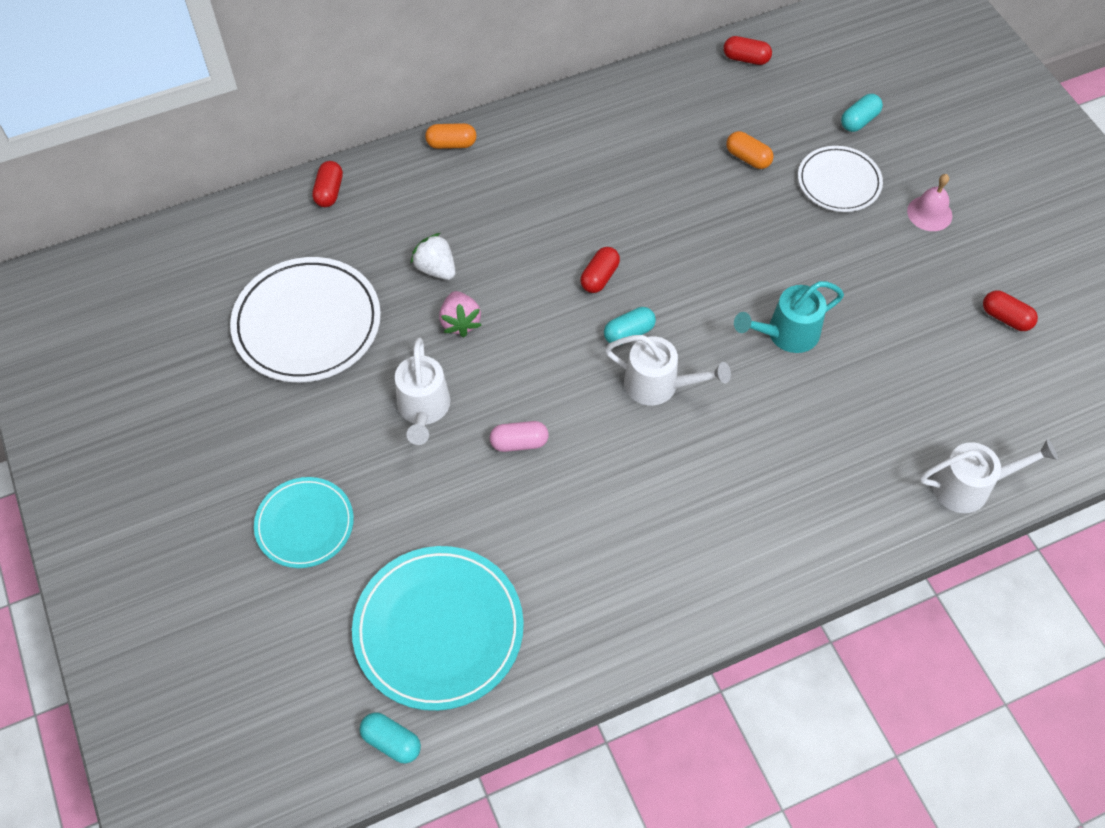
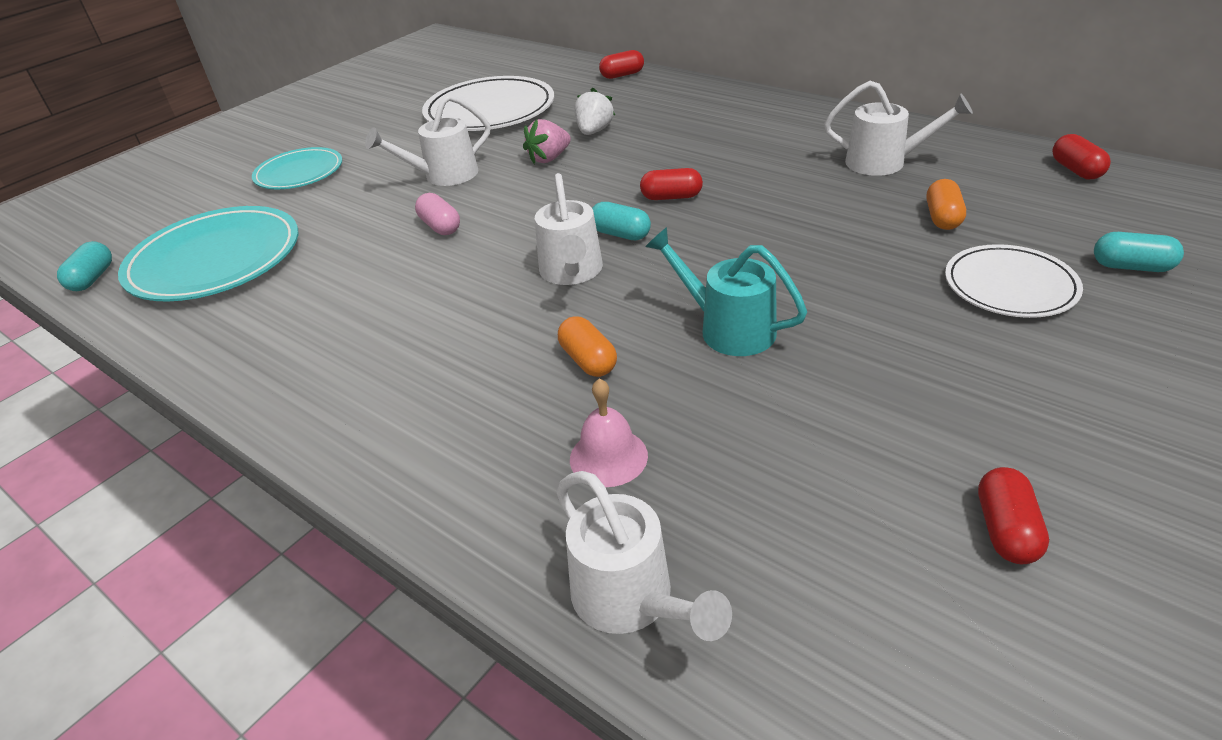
camera: 65 degrees right, 20 degrees down
(451, 144) = (731, 93): orange capsule -> orange capsule (588, 360)
(655, 135) = (885, 162): none -> white watering can
(929, 213) = (1082, 376): pink bell -> pink bell (608, 457)

